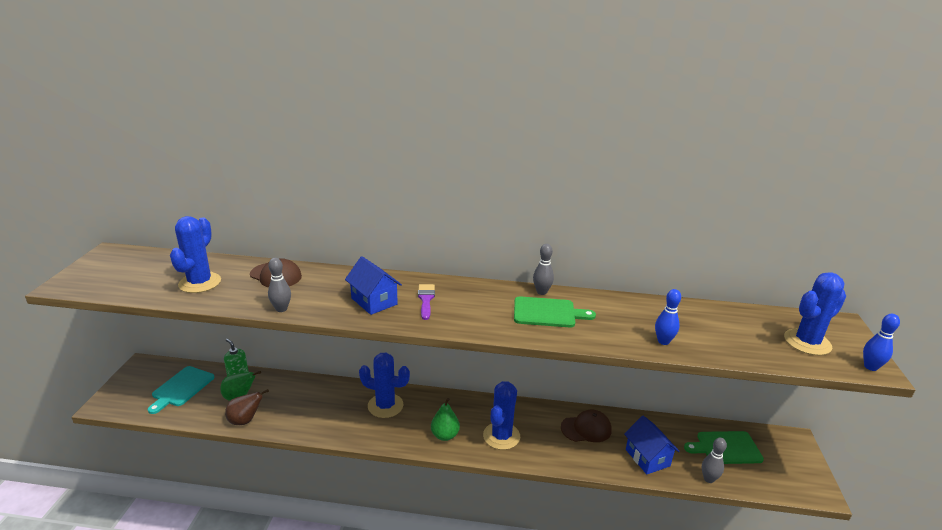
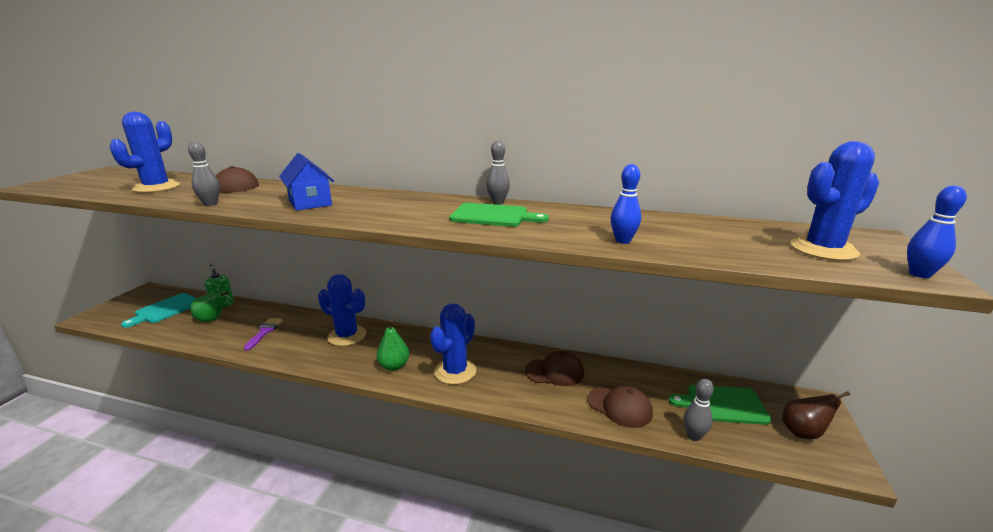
camera: 10 degrees right, 5 degrees down
(245, 420) = (204, 338): brown pear -> brown pear (803, 432)
(426, 299) = (365, 203): purple brush -> purple brush (264, 332)
(647, 457) = (619, 406): blue house -> brown cap

